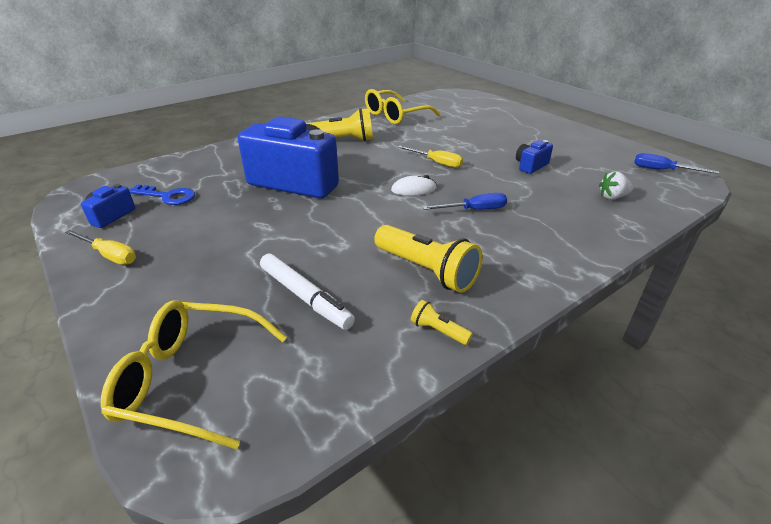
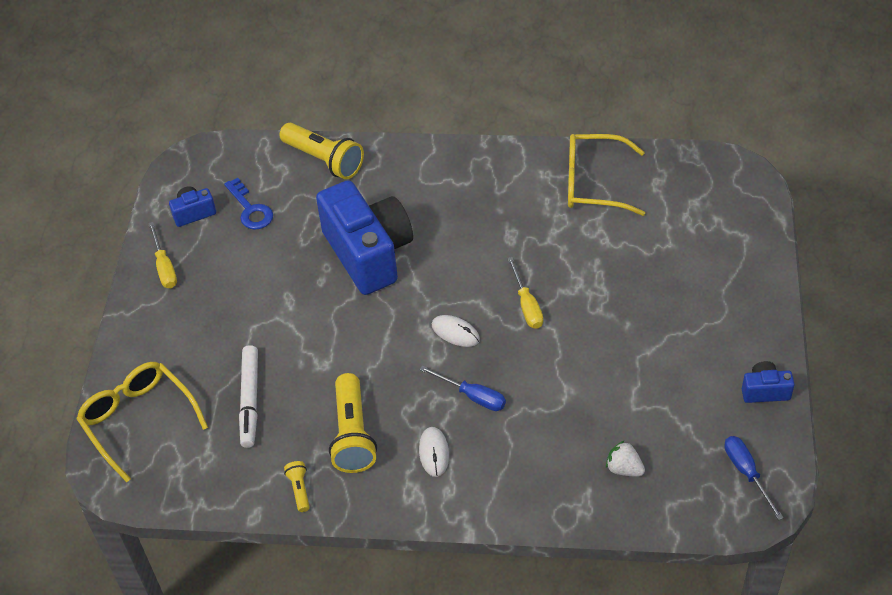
camera: 45 degrees right, 15 degrees up
(341, 141) = (477, 204): yellow flashlight -> yellow flashlight (324, 160)
(500, 248) = (434, 453): none -> white mouse
(530, 166) = (614, 372): blue camera -> blue camera (765, 391)

